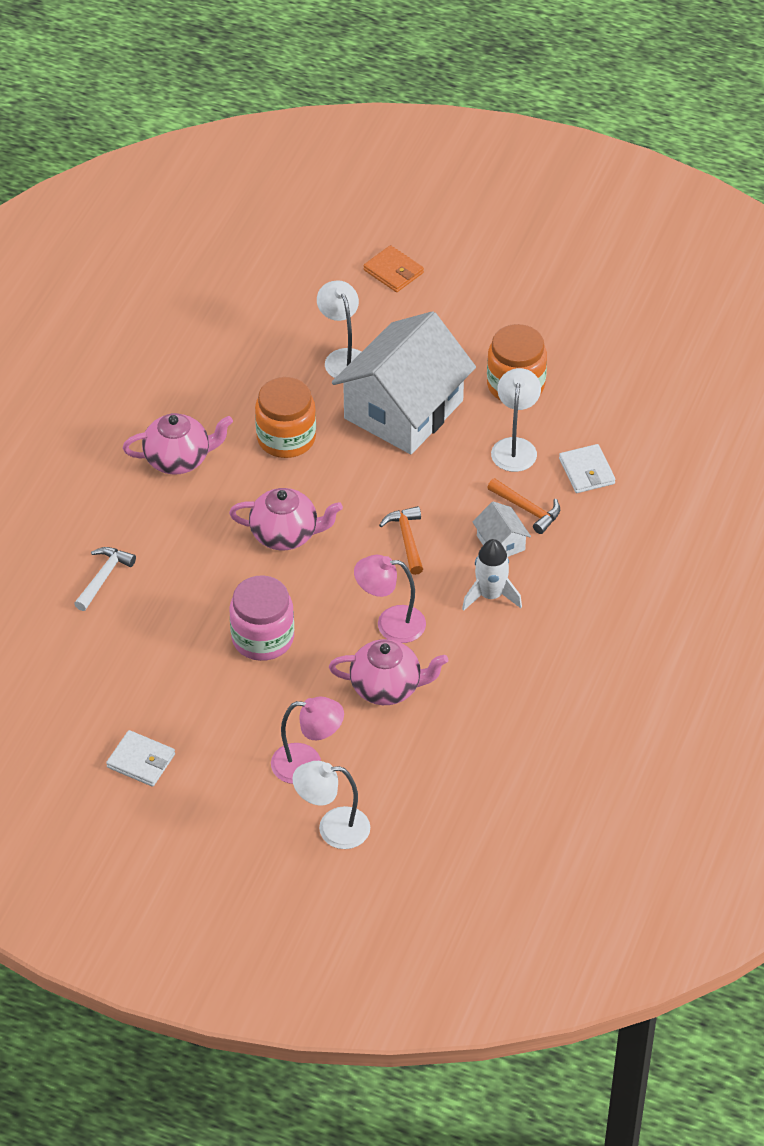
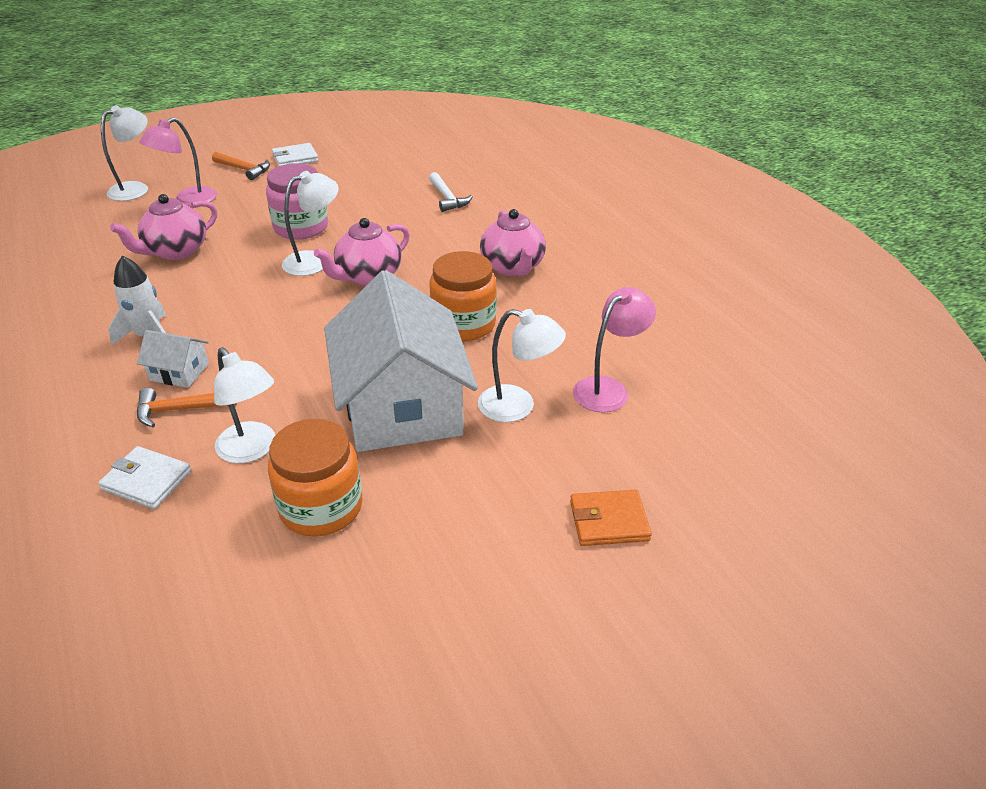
camera: 130 degrees right, 10 degrees down
(179, 459) = (512, 267): pink teapot -> pink teapot turned 45 degrees counterclockwise
(301, 585) = (314, 261): none -> white lamp
(390, 624) = (216, 278): pink lamp -> pink lamp (608, 388)
(407, 539) = (269, 326): orange hammer -> orange hammer (244, 169)

